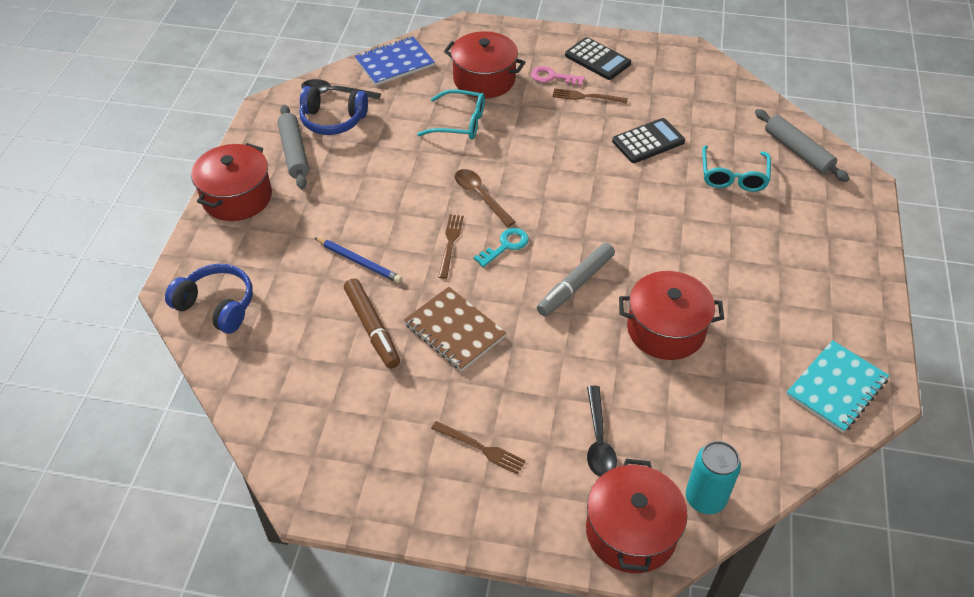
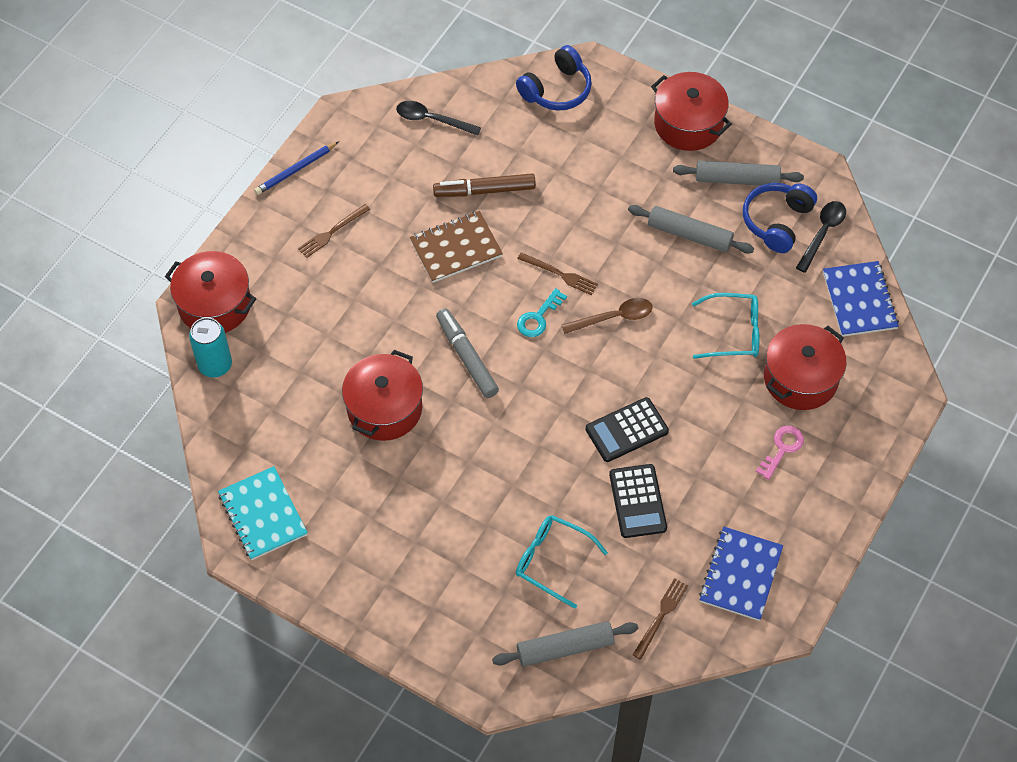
camera: 110 degrees right, 10 degrees up
(358, 262) = (566, 198): blue pencil -> blue pencil (296, 170)
(368, 169) = (689, 234): none -> grey rolling pin
(459, 123) = (733, 332): turquoise glasses -> turquoise glasses turned 120 degrees counterclockwise
(505, 246) = (538, 317): turquoise key -> turquoise key turned 60 degrees clockwise
(587, 97) = (735, 470): brown fork -> brown fork (661, 616)
(597, 59) = (800, 508): black calculator -> black calculator (626, 430)
(598, 440) = (300, 313): black spoon -> black spoon (432, 120)
(671, 77) = (740, 575): none -> blue notebook

